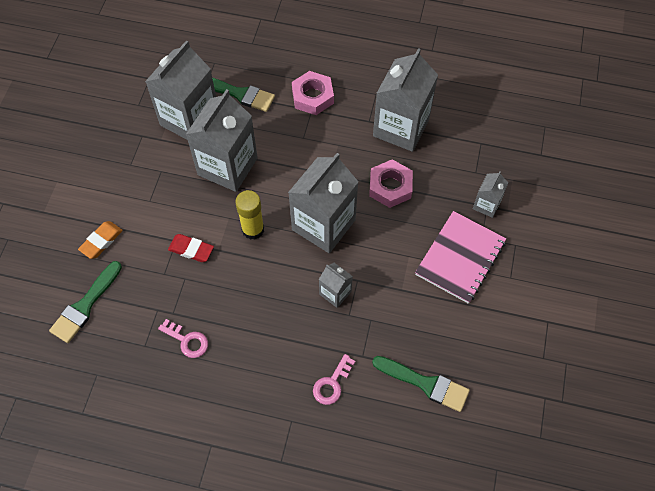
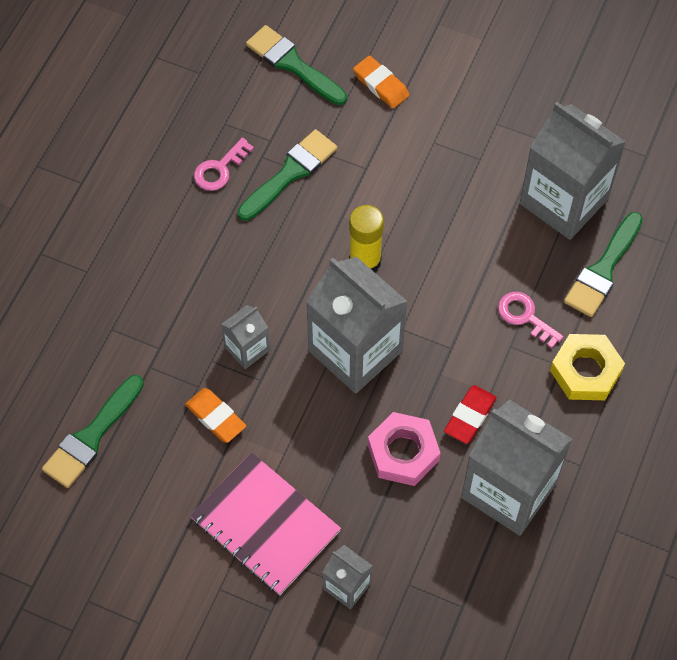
camera: 100 degrees right, 0 degrees up
(185, 290) = (290, 173): none -> green brush
(191, 249) = (348, 184): red eraser -> red eraser (470, 416)
(227, 166) = (474, 241): grey carton -> none
(312, 96) = (585, 371): pink nut -> yellow nut
(332, 383) = (121, 324): pink key -> pink key (525, 317)
(391, 303) = (216, 417): none -> orange eraser

